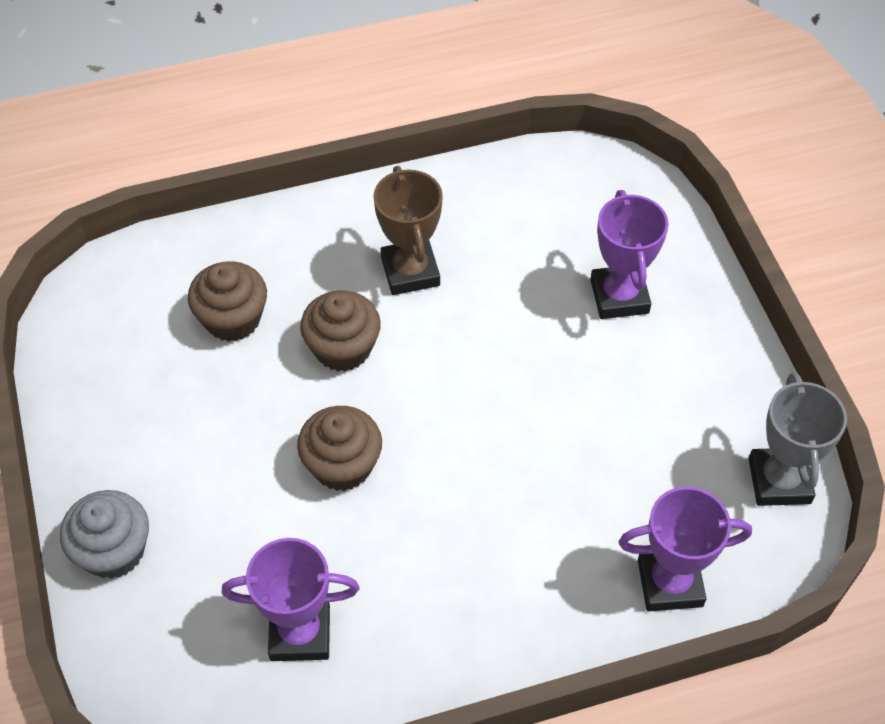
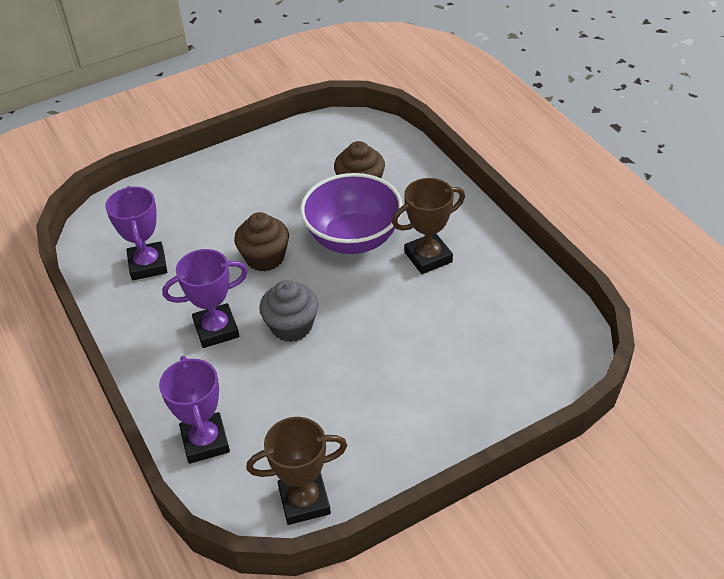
camera: 80 degrees right, 10 degrees down
(113, 551) = (190, 180): grey cupcake -> grey cupcake (291, 326)
(343, 348) = (353, 239): brown cupcake -> purple bowl
(619, 296) = (448, 376): purple trophy -> purple trophy (216, 329)
(779, 481) = (304, 501): grey trophy -> brown trophy

